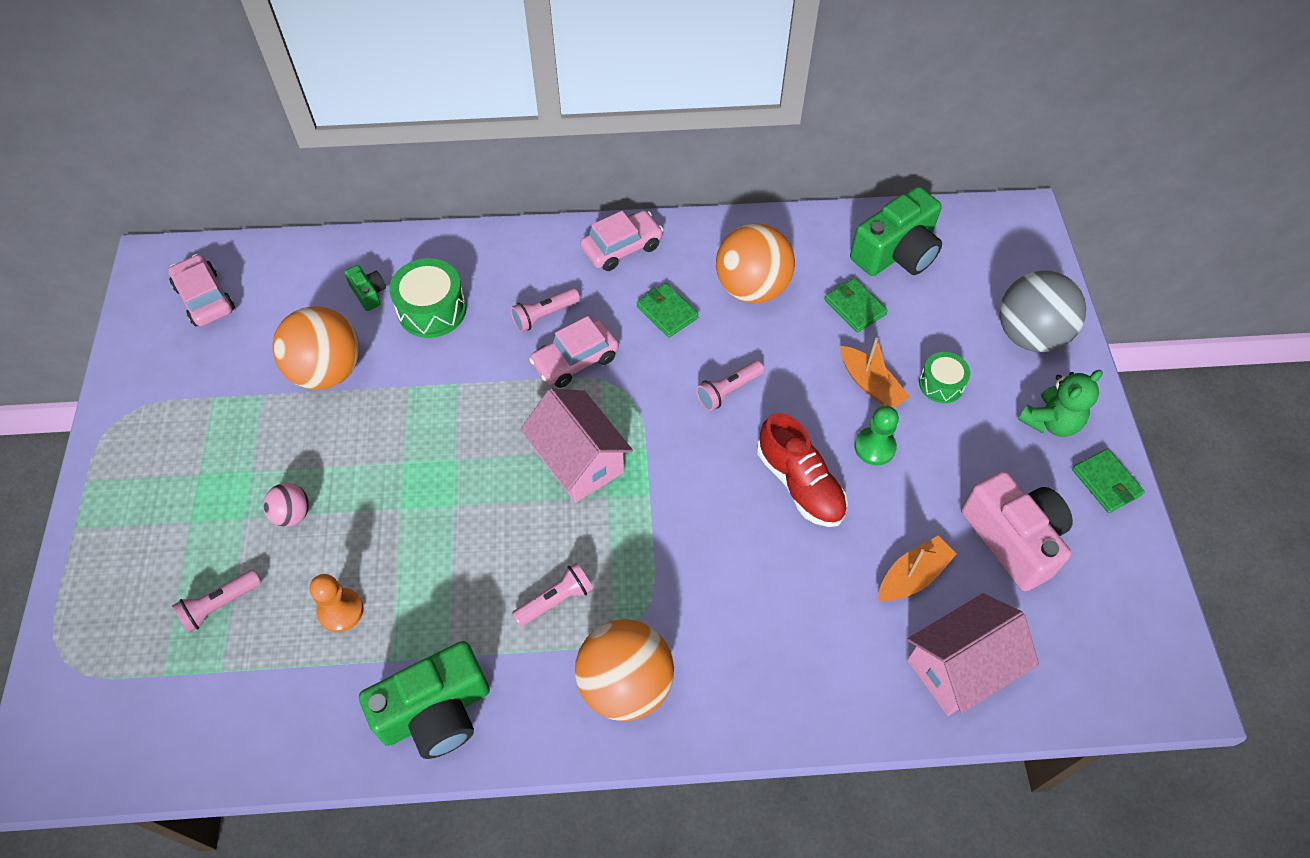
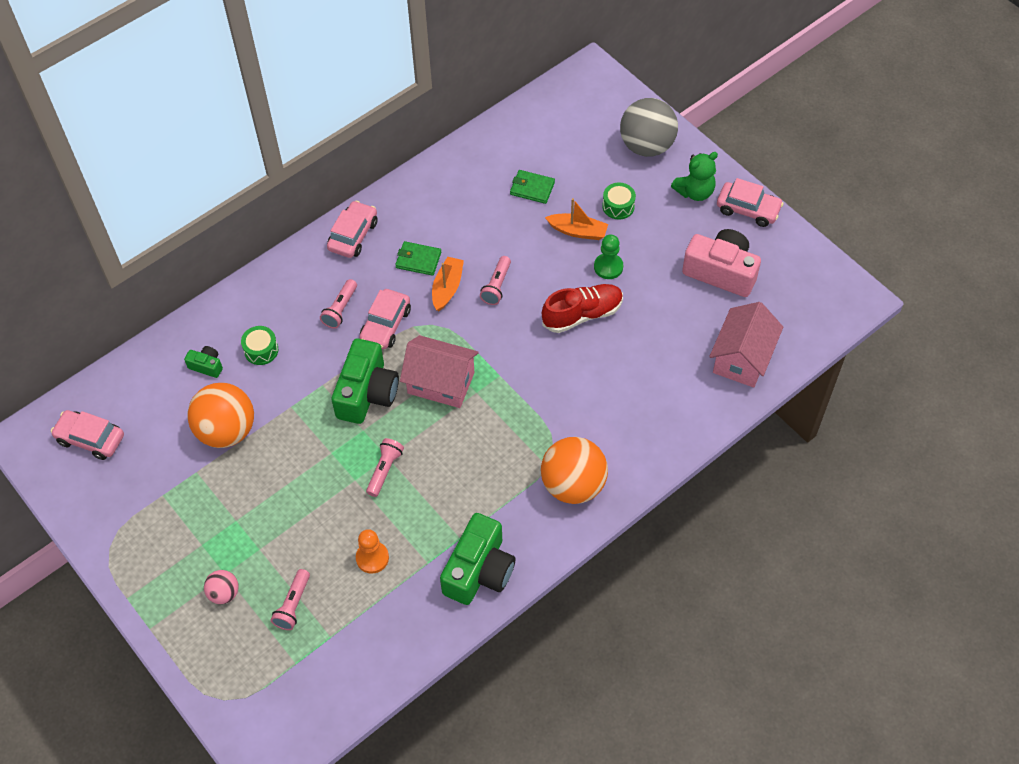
camera: 35 degrees left, 0 degrees up
(292, 514) = (288, 527): pink ball -> pink ball (224, 593)
(432, 310) = (261, 350): green drum -> green drum, size x0.62
(556, 600) = (496, 468): pink flashlight -> pink flashlight (385, 470)
(752, 288) = (459, 213): orange ball -> none
(800, 484) = (582, 314): red shoe -> red shoe turned 45 degrees counterclockwise
(896, 253) = (530, 138): green camera -> green camera (367, 393)
(912, 576) = (683, 326): orange boat -> orange boat (447, 288)
(1050, 422) = (695, 192): green teddy bear -> green teddy bear turned 45 degrees clockwise
(1106, 482) = (748, 209): green wallet -> pink car

